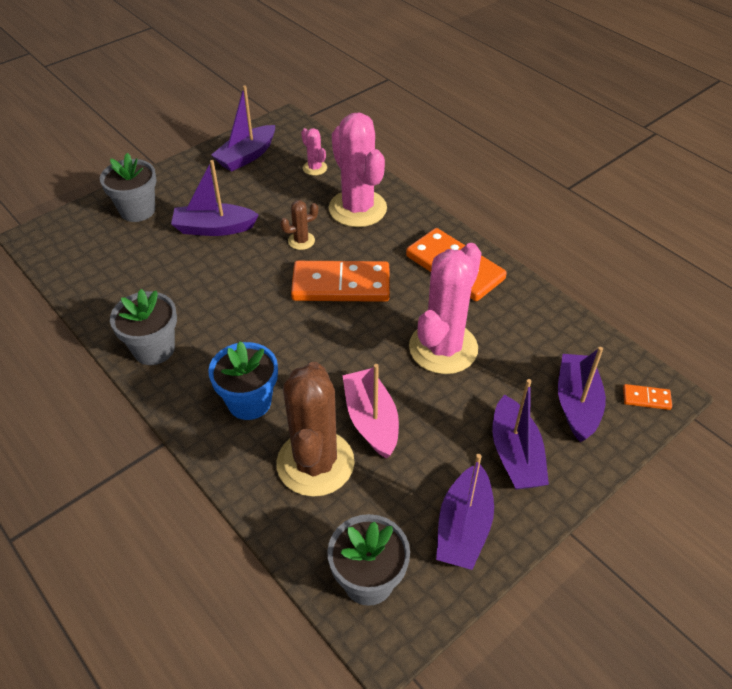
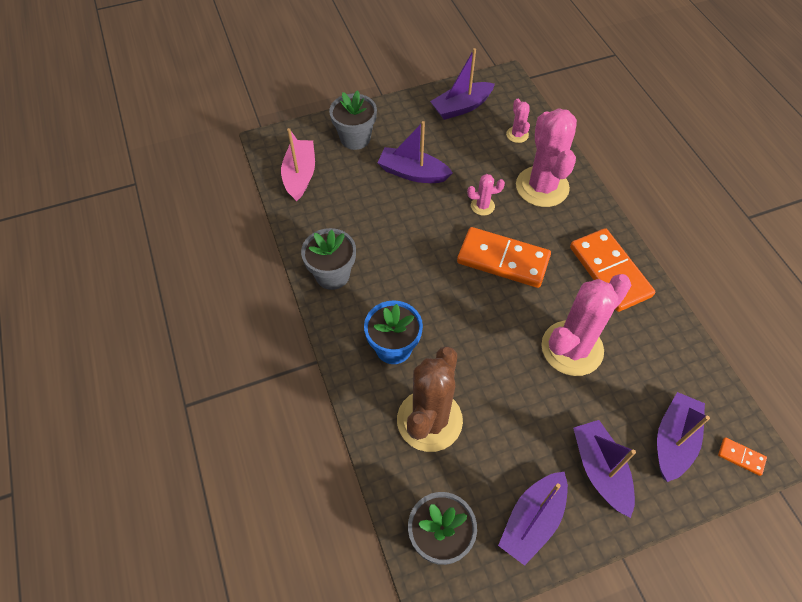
camera: 20 degrees right, 10 degrees up
(301, 241) = (482, 206): brown cactus -> pink cactus
(371, 420) = (487, 397): pink boat -> pink boat (300, 175)
(515, 454) = (600, 470): purple boat -> purple boat turned 150 degrees clockwise

